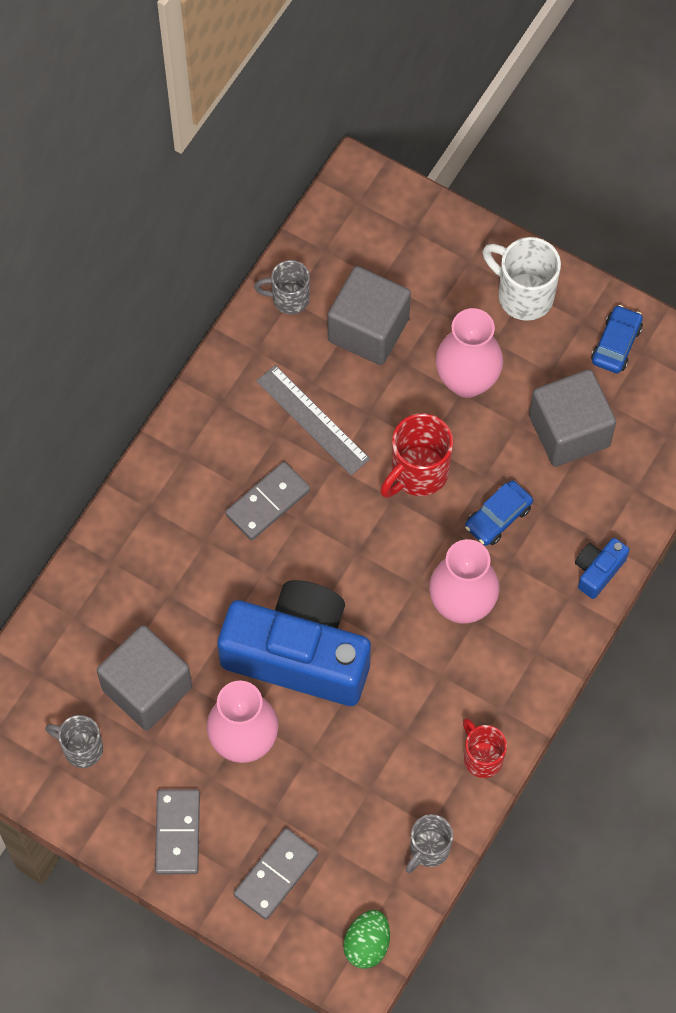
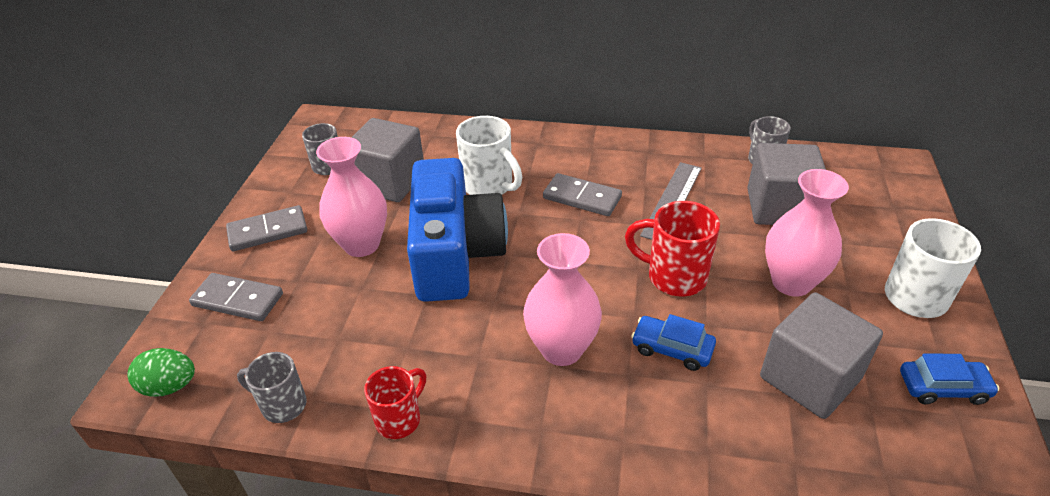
camera: 70 degrees right, 25 degrees down
(204, 587) = (489, 186): none -> white mug
(598, 570) = (670, 458): blue camera -> none

